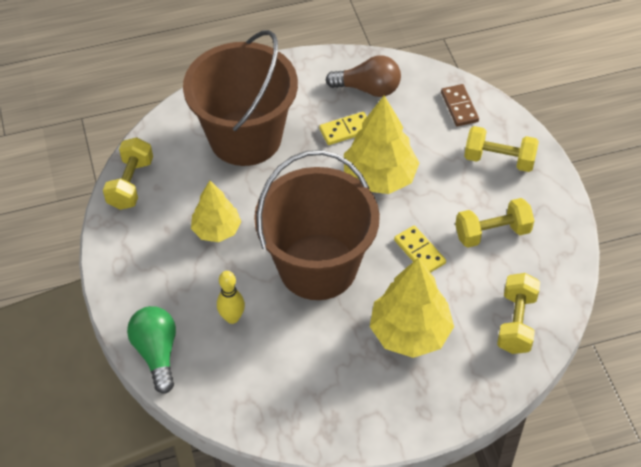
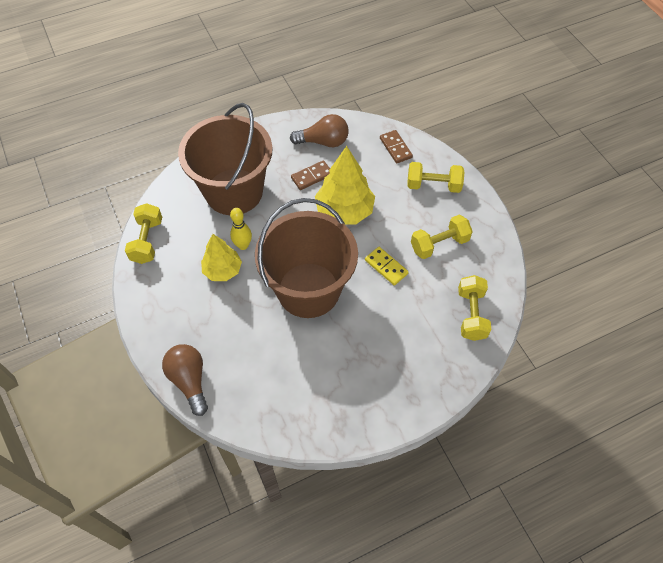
camera: 10 degrees left, 5 degrees up
(157, 353) = (189, 381): green light bulb -> brown light bulb
(232, 318) = (247, 342): yellow bowling pin -> yellow bowling pin (243, 245)
(346, 130) = (312, 176): yellow domino -> brown domino
(410, 332) = (390, 334): yellow tree -> none

